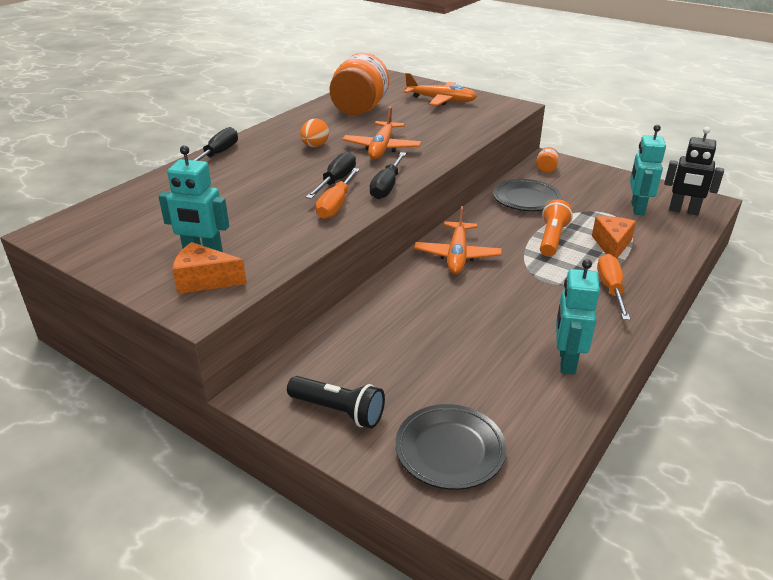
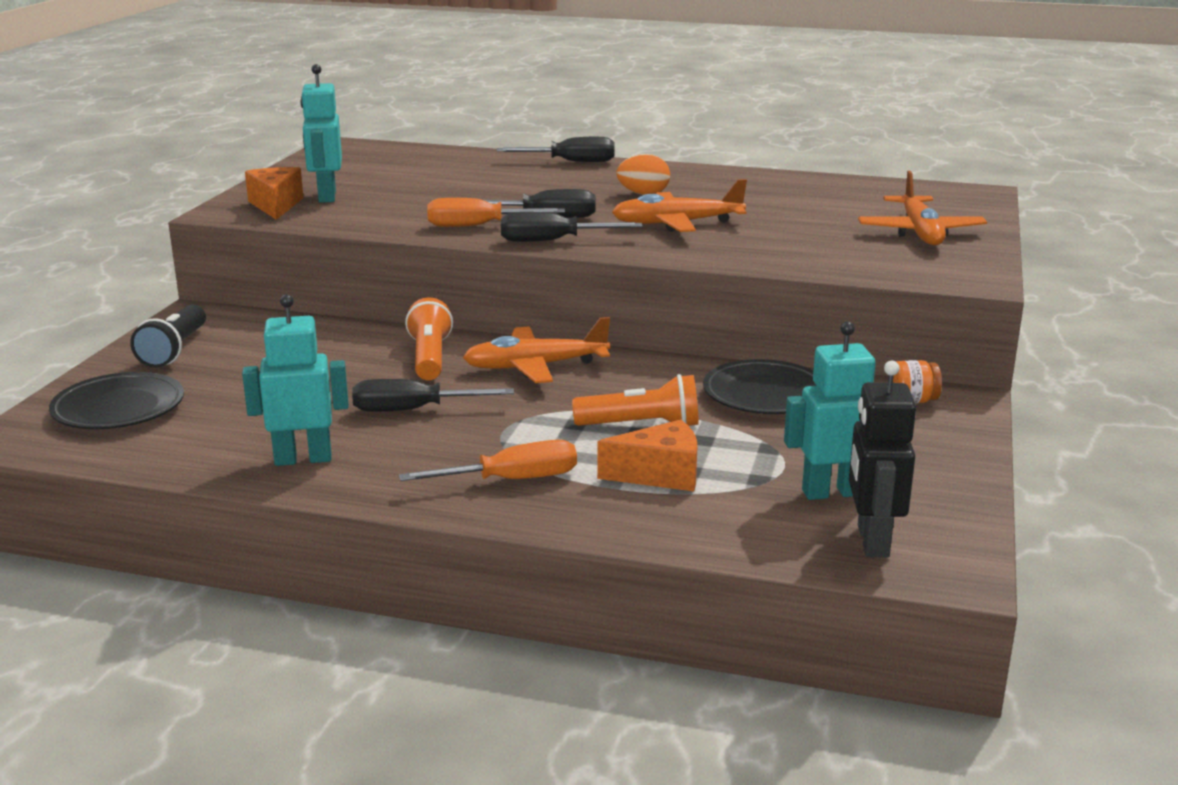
camera: 70 degrees right, 10 degrees down
(359, 110) = (804, 196): orange jar -> none
(423, 290) = (430, 358): none -> orange flashlight
(505, 309) = (412, 410): none -> black screwdriver

